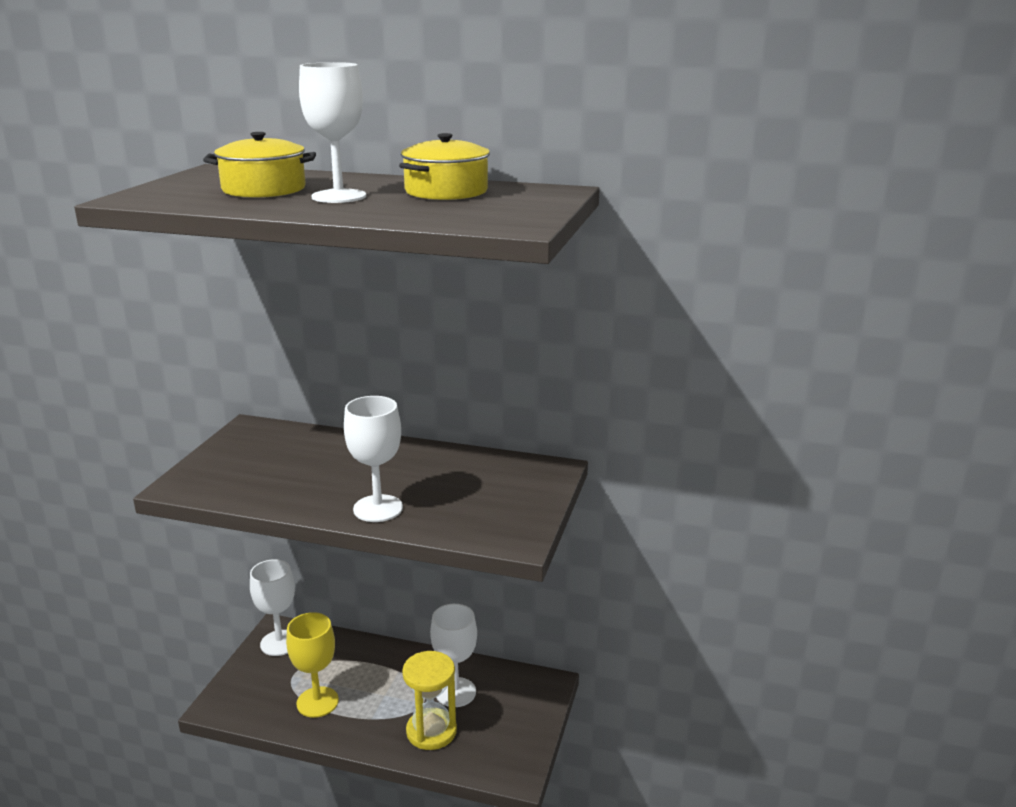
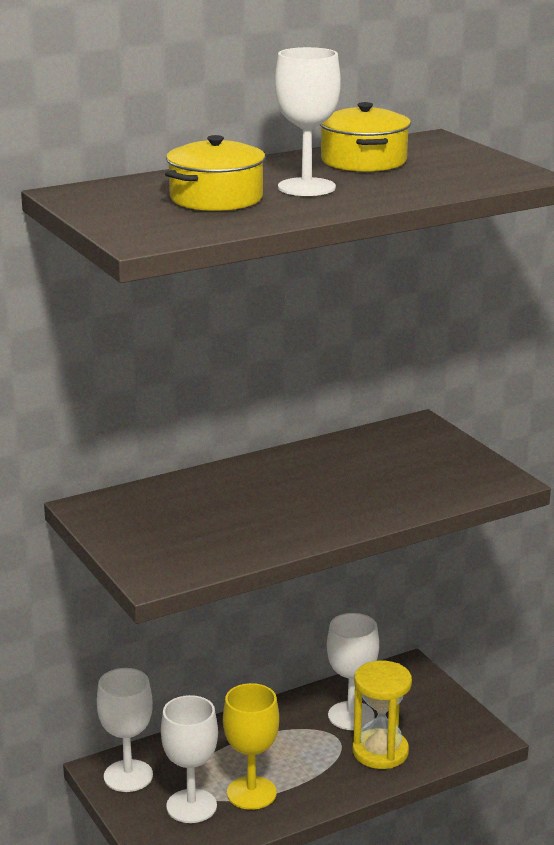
camera: 45 degrees left, 0 degrees up
(378, 508) = (363, 509): white goblet -> white goblet (191, 806)

